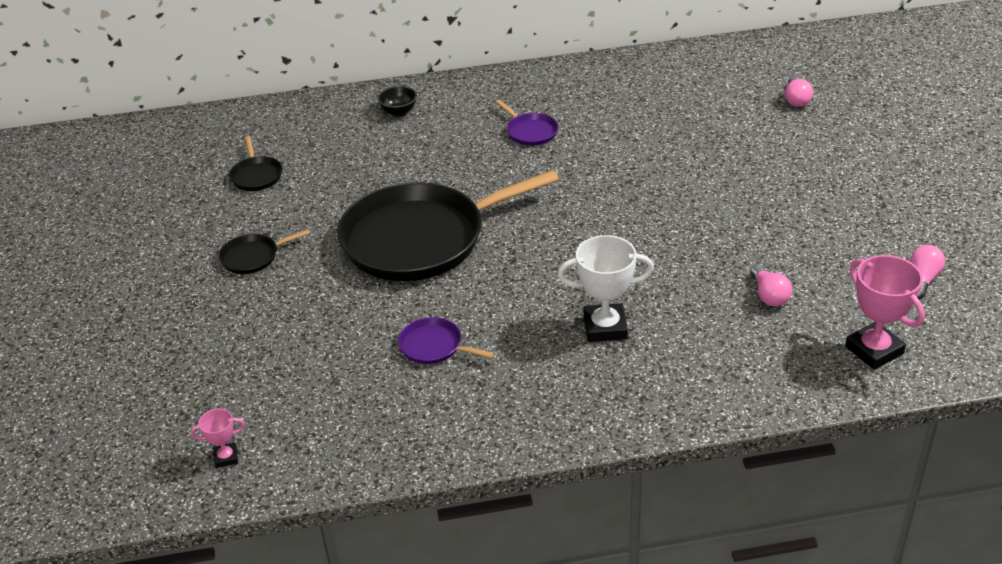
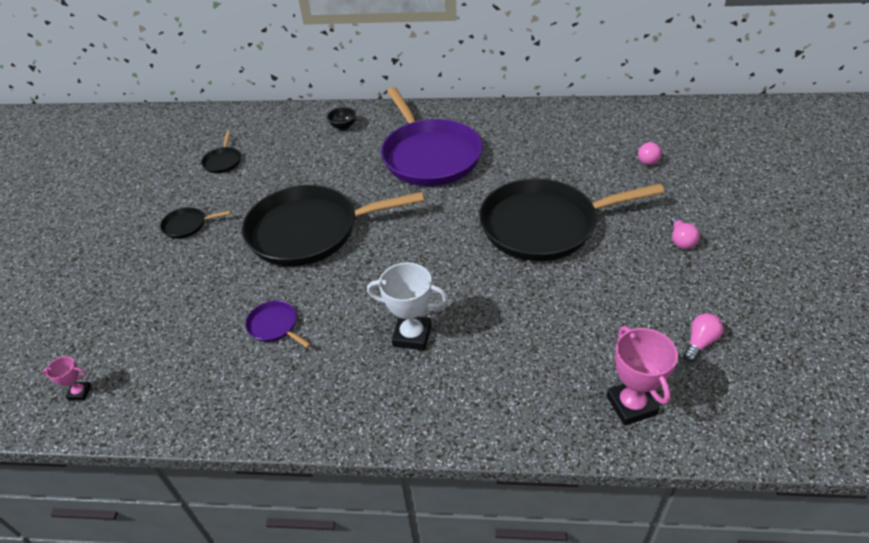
camera: 15 degrees right, 5 degrees up
(530, 132) = (429, 156): purple pan -> purple pan, size x2.50
(705, 189) = (544, 225): none -> black pan
(769, 295) = (558, 332): pink light bulb -> pink light bulb (681, 240)

